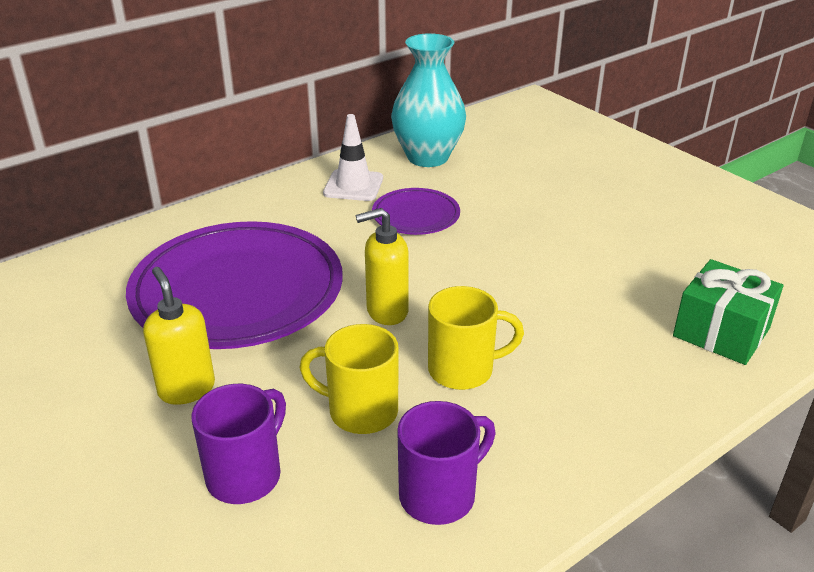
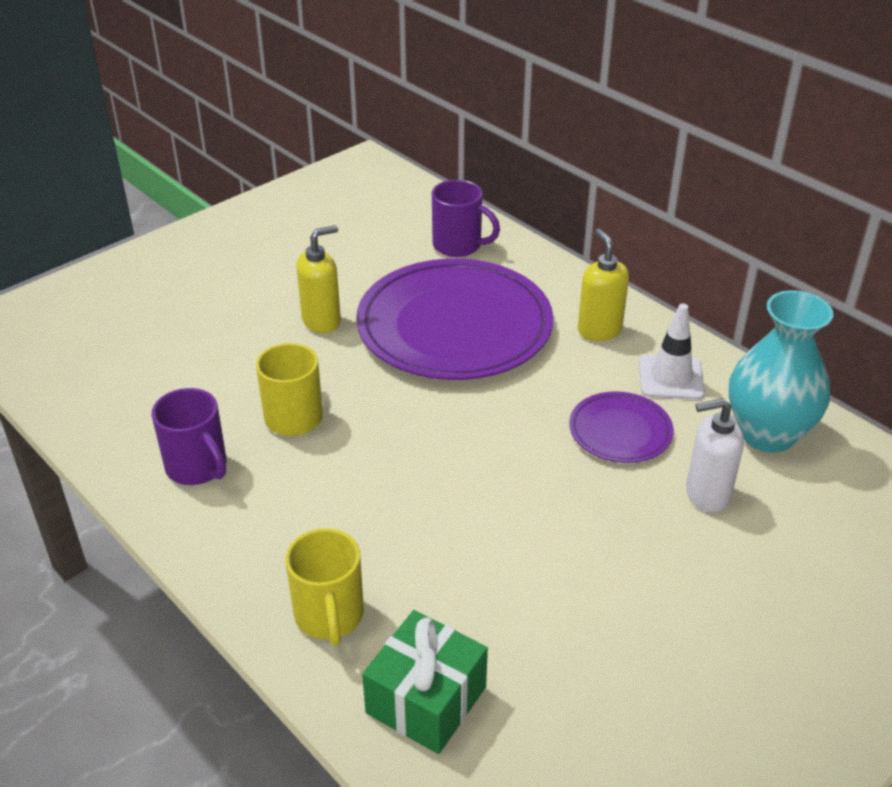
camera: 85 degrees right, 5 degrees up
(246, 475) = (228, 365): purple mug -> purple mug (459, 246)
(386, 311) = (434, 421): yellow soap dispenser -> yellow soap dispenser (599, 330)
(463, 370) = (350, 477): yellow mug -> yellow mug (329, 616)
(491, 188) = (706, 494): none -> white soap dispenser

